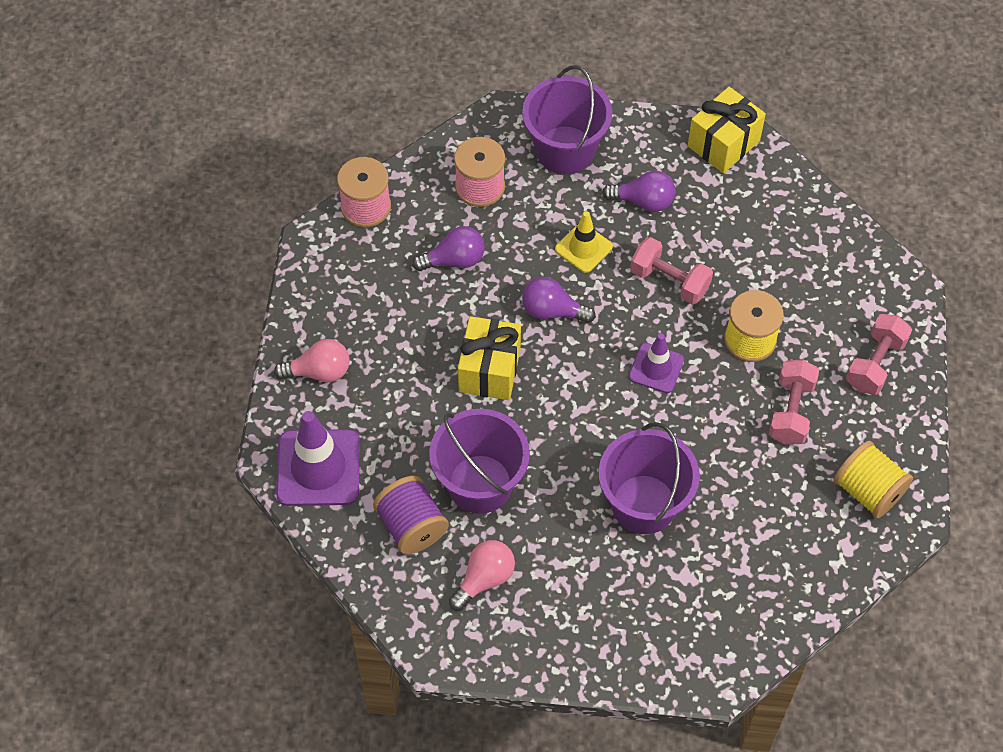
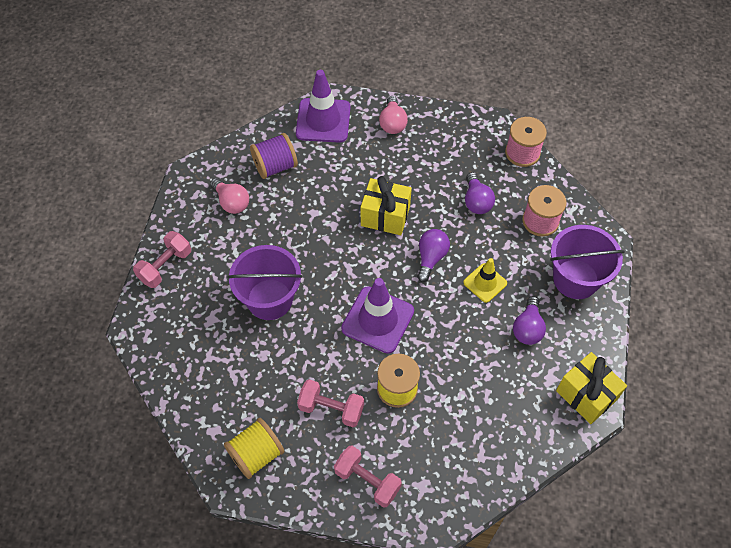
camera: 95 degrees right, 0 degrees up
(480, 484) = (299, 204): purple bucket -> none
(656, 368) = (378, 320): purple traffic cone -> purple traffic cone, size x1.71
(669, 281) = (453, 338): pink dumbbell -> pink dumbbell (165, 266)

